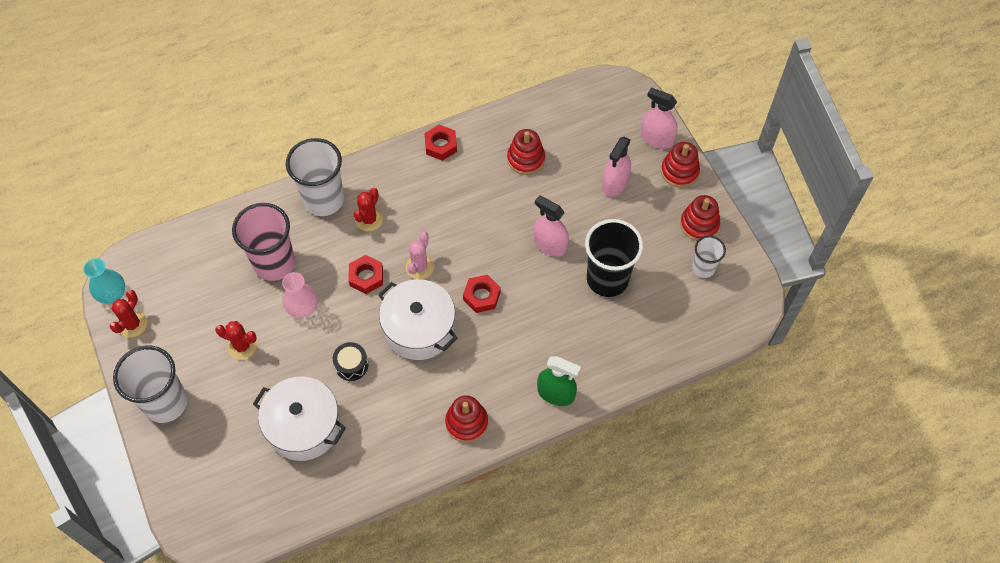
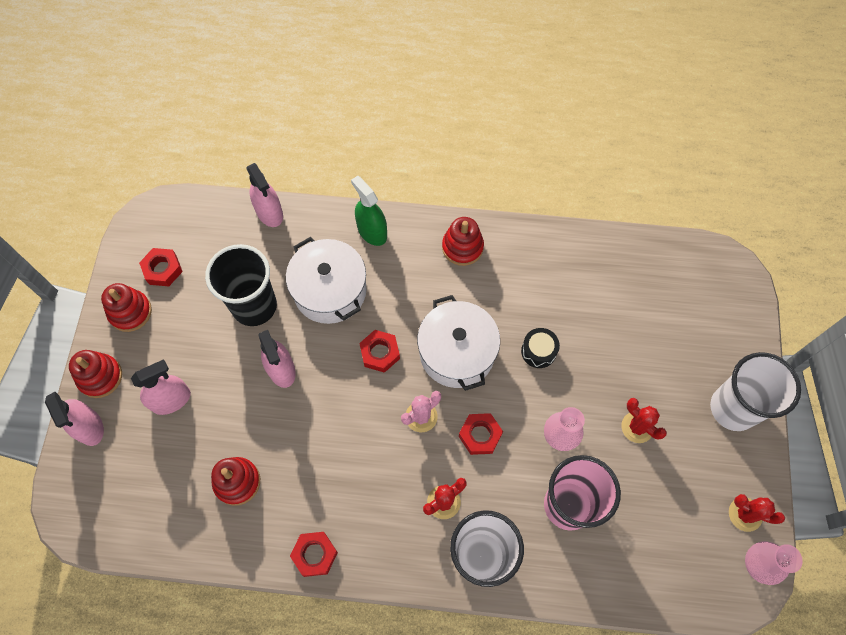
camera: 150 degrees left, 5 degrees up
(112, 294) = (758, 564): turquoise vase -> pink vase
(132, 324) = (745, 514): red cactus -> red cactus turned 60 degrees clockwise
(304, 426) = (608, 317): white pot -> white pot (330, 291)
(656, 362) = (269, 212): none -> pink spray bottle
(703, 268) = (163, 269): white cup -> red nut

